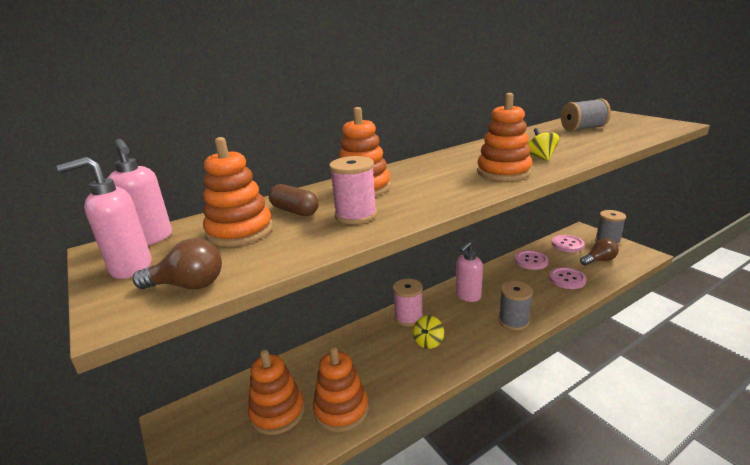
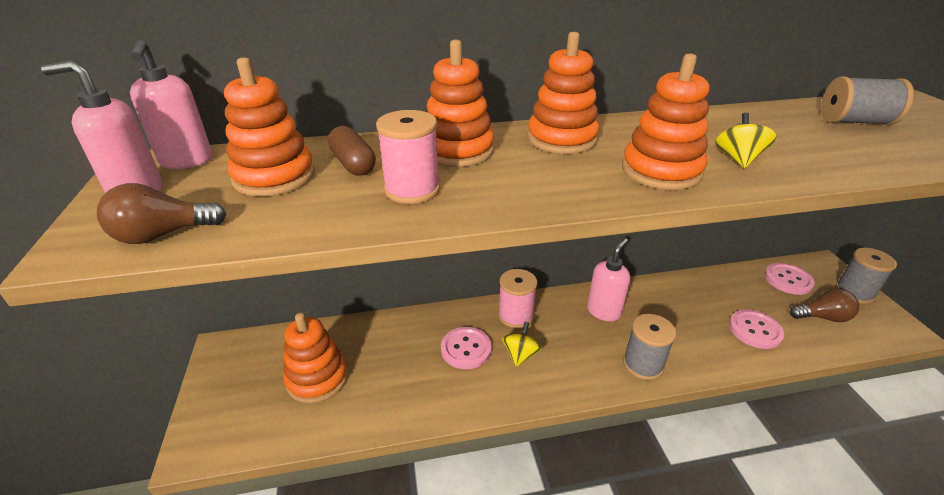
camera: 20 degrees right, 10 degrees up
(188, 285) = (163, 235): brown light bulb -> brown light bulb turned 135 degrees clockwise
(341, 410) = (380, 401): orange stacking toy -> orange stacking toy (561, 139)
(428, 342) = (520, 354): yellow spinning top -> yellow spinning top turned 150 degrees clockwise
(467, 296) = (604, 311): pink soap dispenser -> pink soap dispenser turned 150 degrees clockwise
(531, 261) = (718, 288): pink button -> pink button (466, 349)

